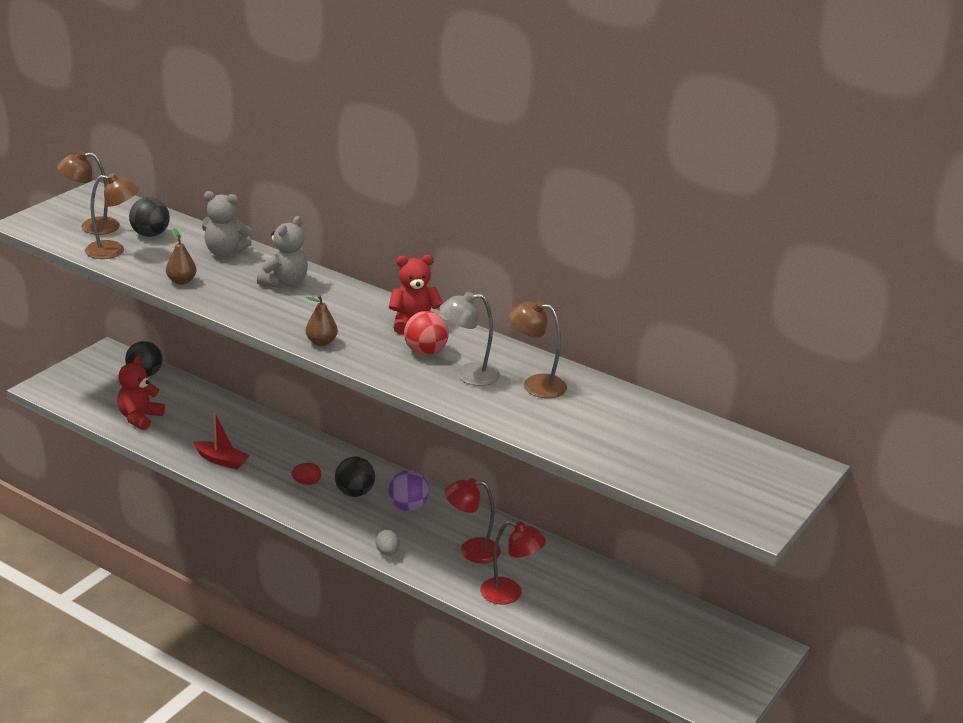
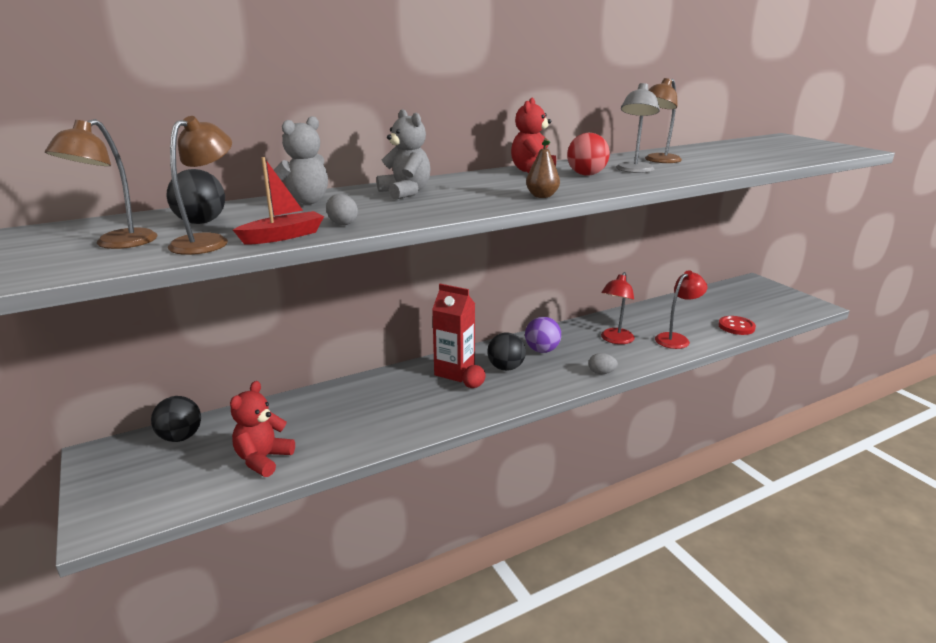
camera: 60 degrees left, 5 degrees down
(139, 418) = (263, 459): red teddy bear -> red teddy bear turned 60 degrees clockwise
(181, 281) = (342, 223): brown pear -> grey egg
(221, 460) = (397, 423): red boat -> red boat (283, 236)
(325, 466) = (454, 372): none -> red carton
(584, 638) = (736, 327): none -> red button

